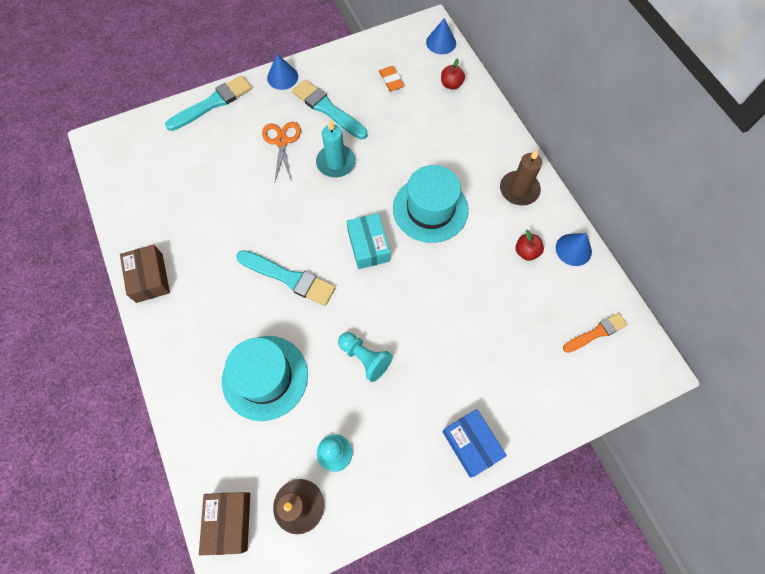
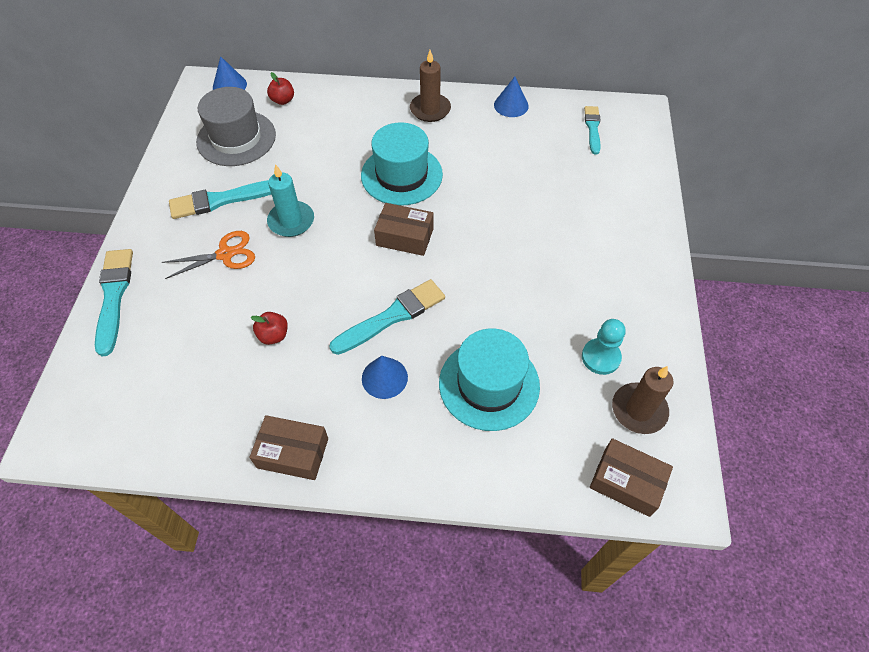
camera: 60 degrees left, 10 degrees down
(282, 77) = (144, 219): blue cone -> blue cone (384, 378)
(282, 142) = (225, 254): orange scissors -> orange scissors turned 135 degrees clockwise
(365, 358) = (519, 291): turquoise pawn -> none
(368, 246) = (405, 237): turquoise box -> brown box
(391, 80) = (236, 138): orange eraser -> grey hat
(471, 444) = (644, 252): blue box -> none
(526, 252) = (492, 133): red apple -> red apple (273, 335)
(596, 333) = (592, 128): orange brush -> turquoise brush

